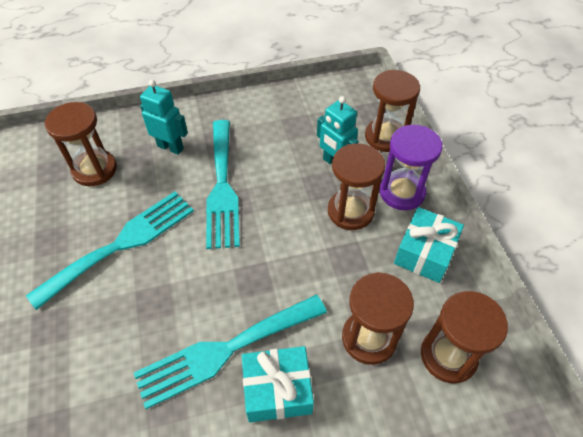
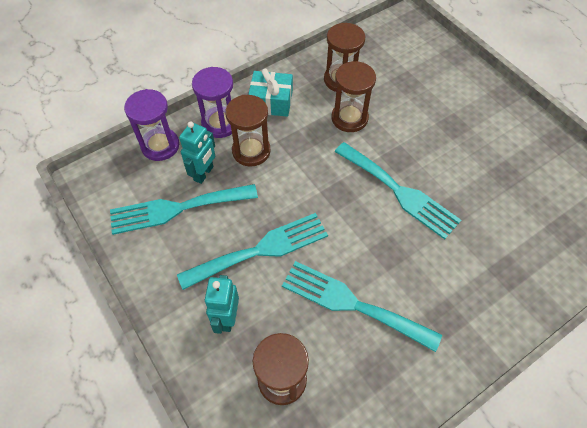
camera: 110 degrees left, 5 degrees up
(277, 390) = (407, 155): turquoise gift -> none
(300, 136) = (177, 209): none -> turquoise fork
(385, 137) = (160, 146): brown hourglass -> purple hourglass

